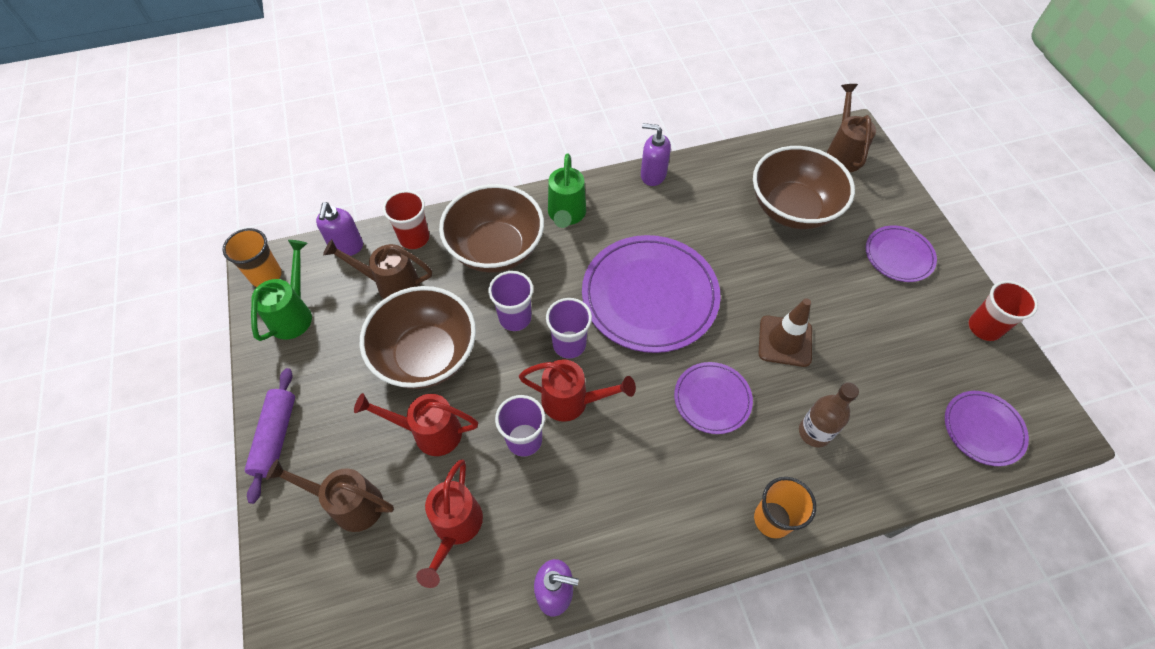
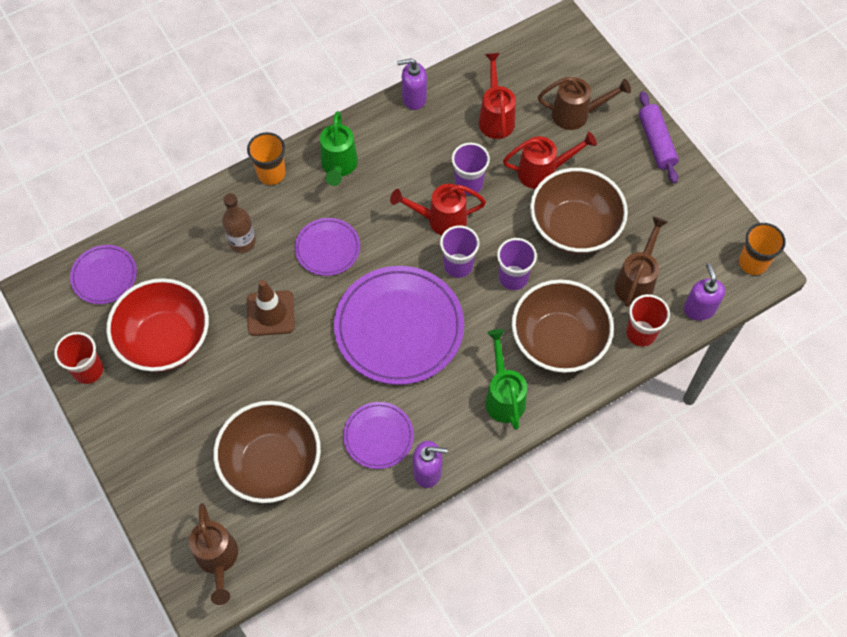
camera: 165 degrees right, 5 degrees up
(294, 314) = (705, 235): green watering can -> green watering can (339, 166)
(391, 285) = (636, 281): brown watering can -> brown watering can turned 60 degrees counterclockwise
(898, 256) = (162, 431): purple plate -> purple plate (378, 436)
(902, 339) = (165, 340): none -> red bowl

